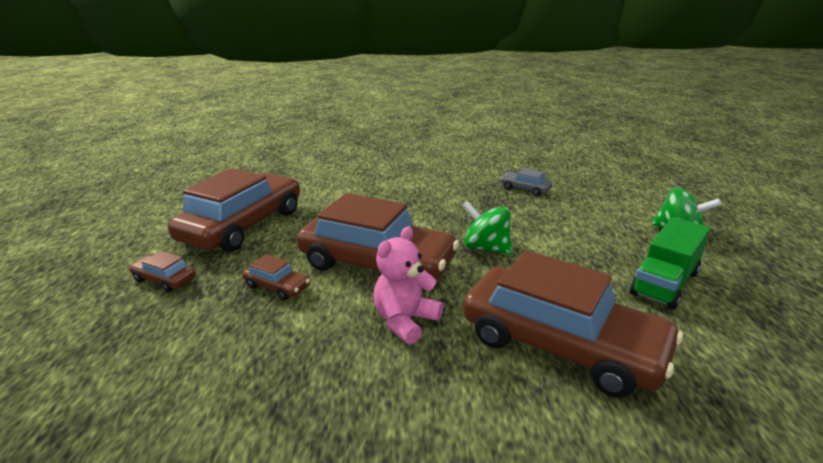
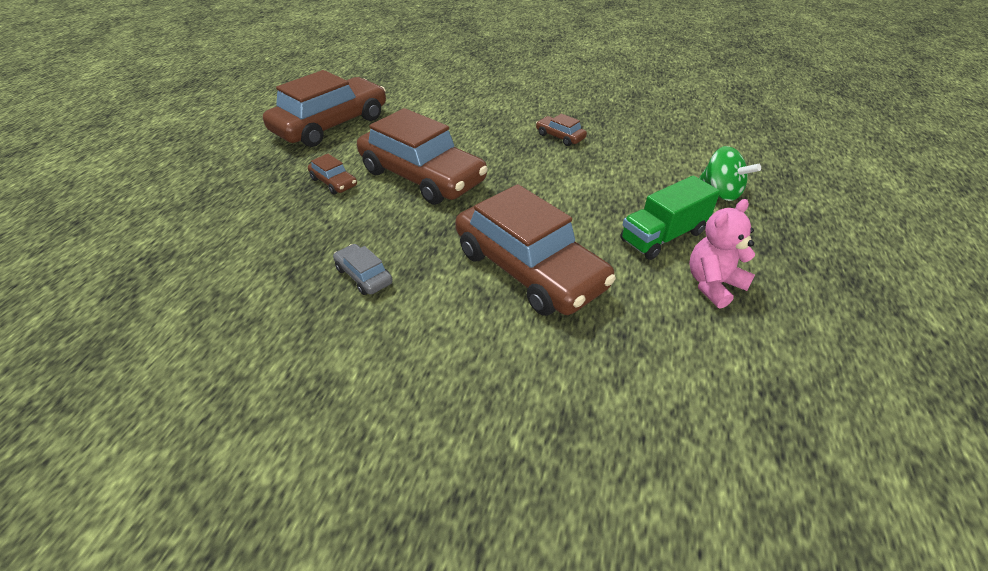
camera: 15 degrees right, 15 degrees up
(164, 279) = (253, 162): brown car -> brown car (560, 136)
(405, 321) = (417, 227): pink teddy bear -> pink teddy bear (713, 285)
(486, 248) = (524, 178): green spinning top -> none
(525, 189) = (602, 125): grey car -> grey car (364, 276)

